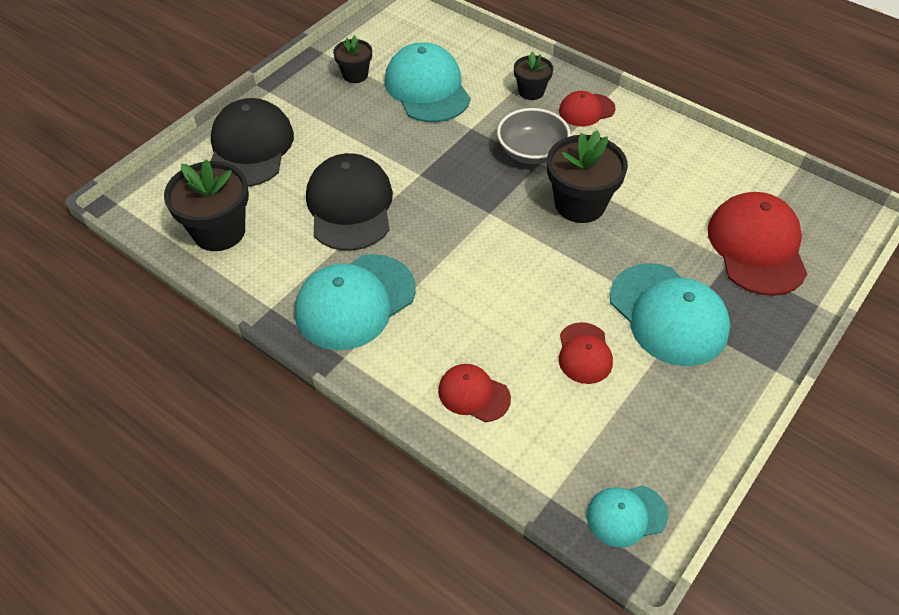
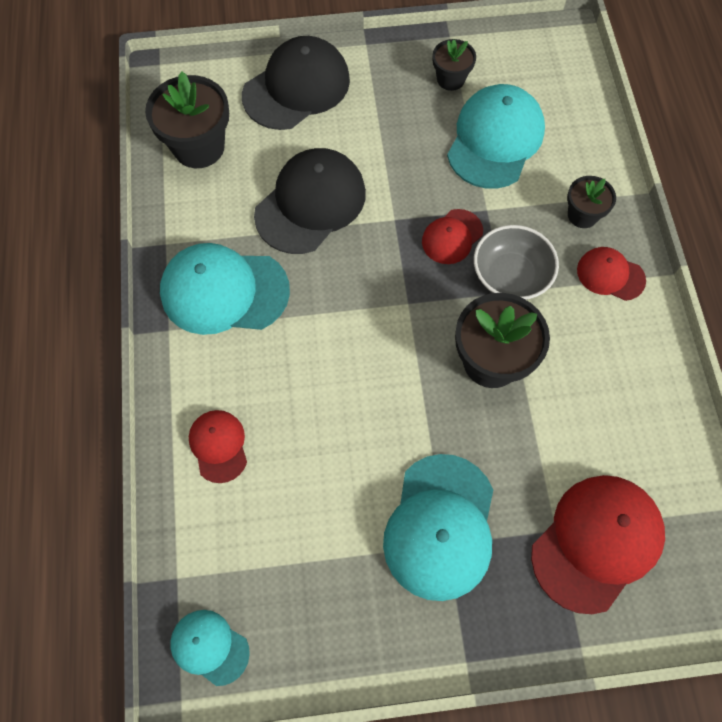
camera: 45 degrees right, 15 degrees up
(584, 353) = (334, 493): red cap -> red cap (452, 237)

